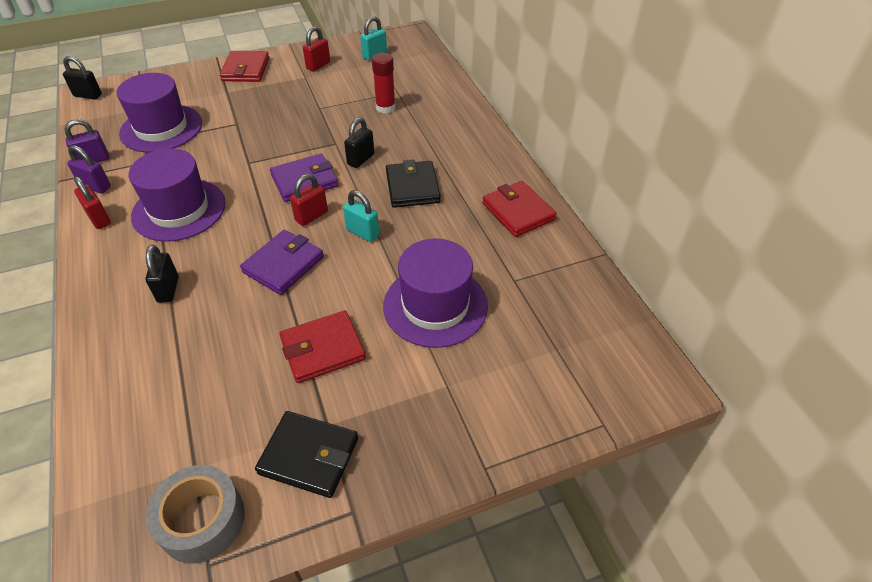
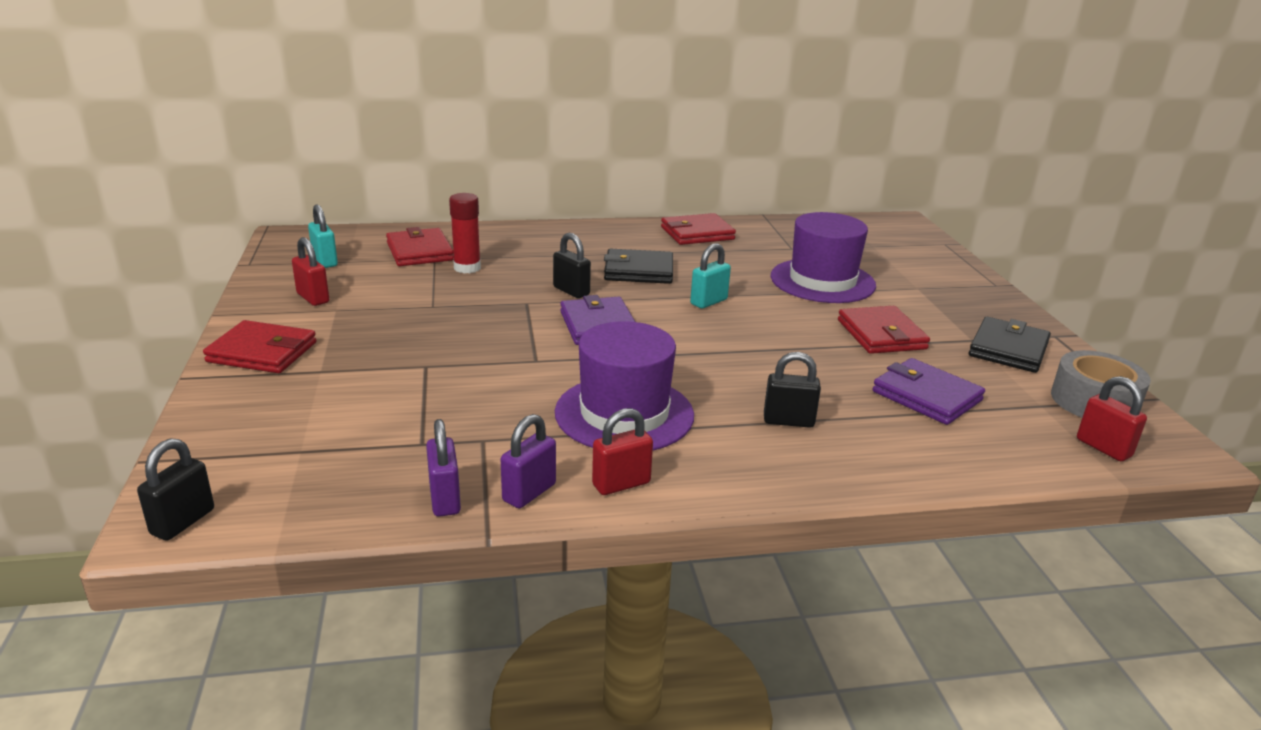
camera: 80 degrees left, 20 degrees down
(161, 128) = (388, 431): purple hat -> none
(283, 265) = (754, 347): purple wallet -> purple wallet (926, 396)
(311, 216) = (671, 326): red padlock -> red padlock (1103, 448)
(406, 83) = (420, 251): none -> red wallet

